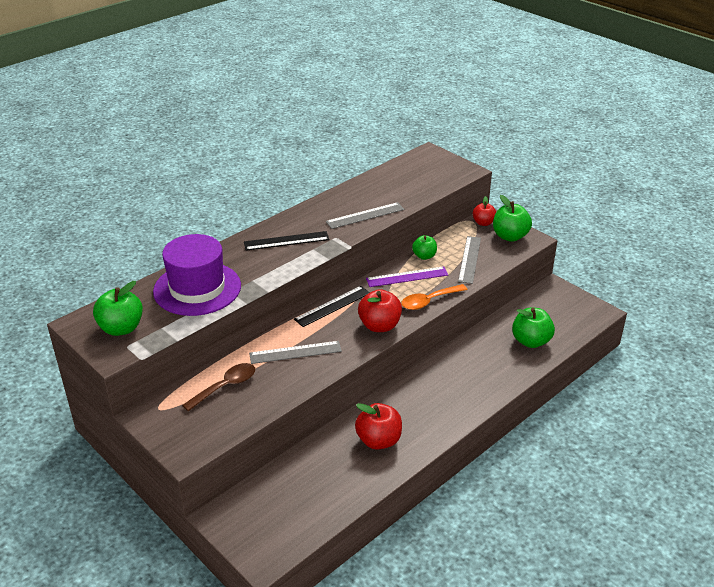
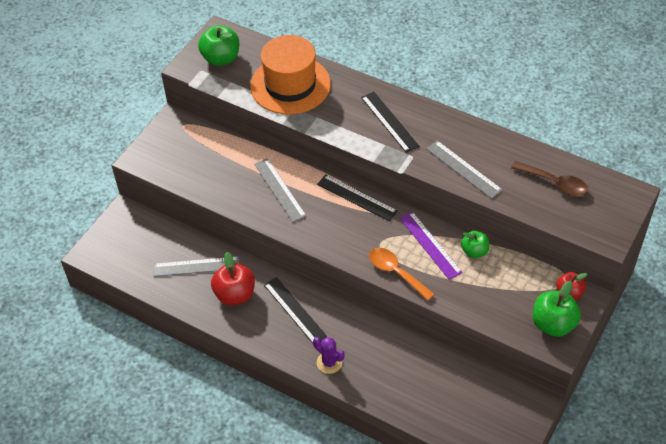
camera: 75 degrees right, 15 degrees up
(197, 288) = (290, 85): purple hat -> orange hat
(225, 386) = (220, 157): brown spoon -> brown spoon (555, 183)
(379, 326) = (341, 241): red apple -> none
(415, 401) = (294, 310): none -> black ruler
(469, 259) = (487, 293): grey ruler -> grey ruler (196, 266)
(482, 390) = (329, 362): none -> purple cactus
(531, 341) = (423, 394): green apple -> none

